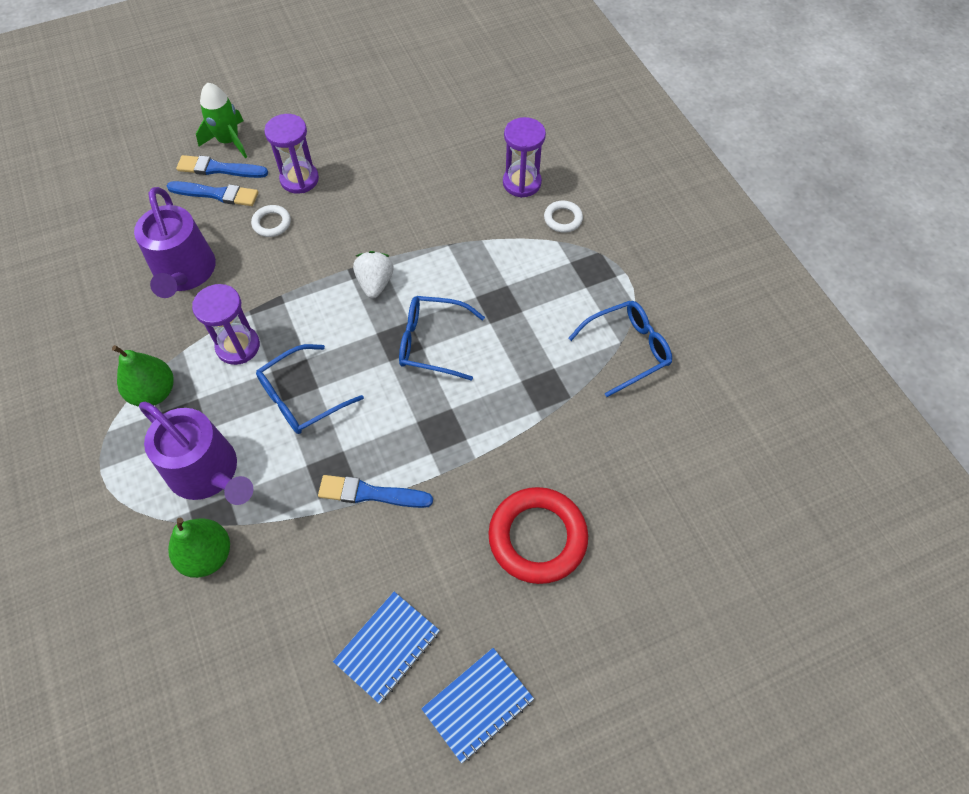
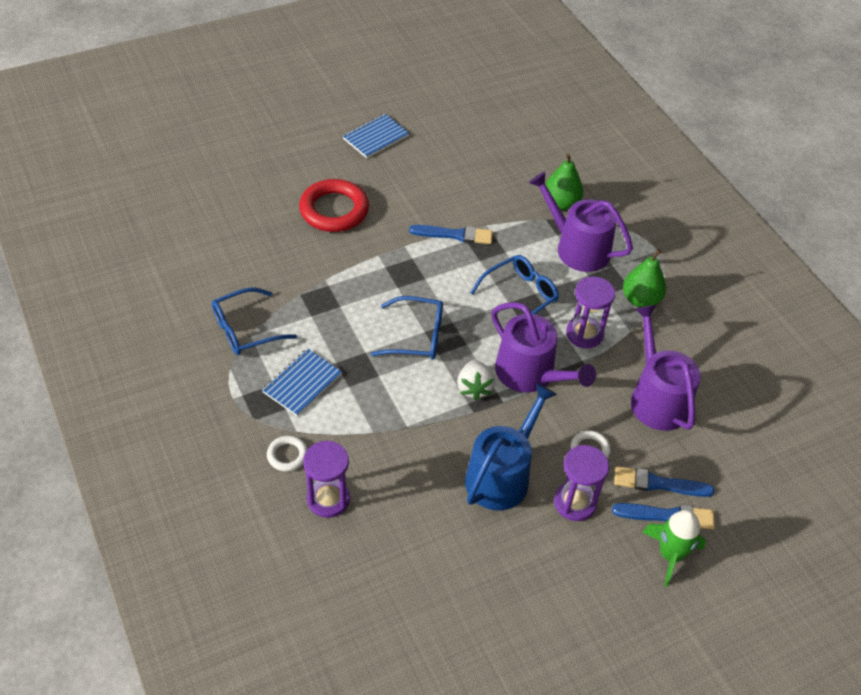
camera: 175 degrees right, 10 degrees down
(312, 298) = (530, 374): none -> purple watering can
(361, 201) = (501, 475): none -> blue watering can
(387, 647) = (432, 161): blue notebook -> blue notebook (302, 383)

